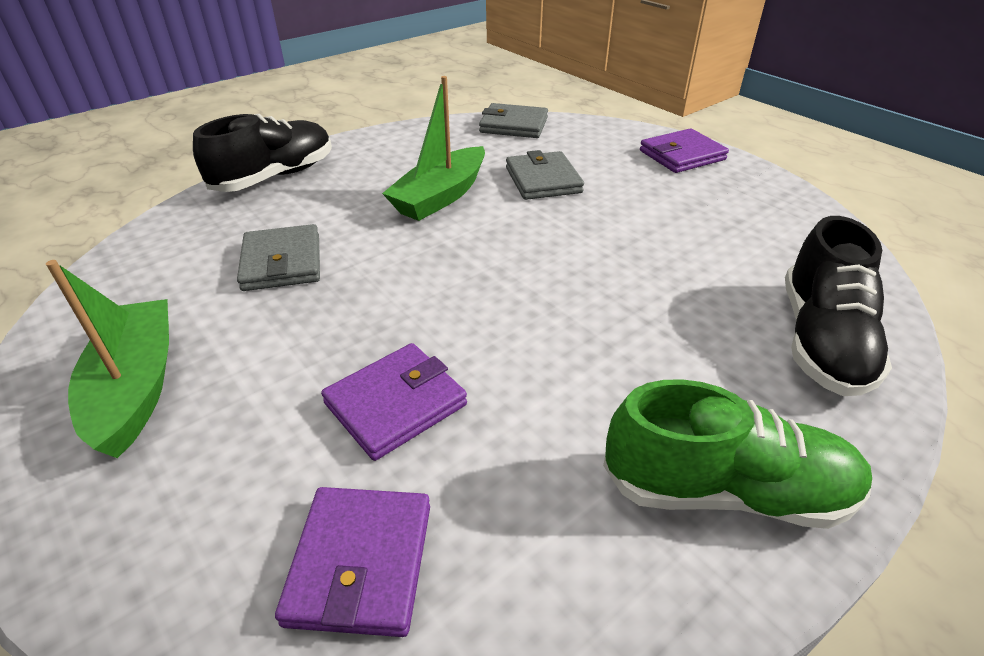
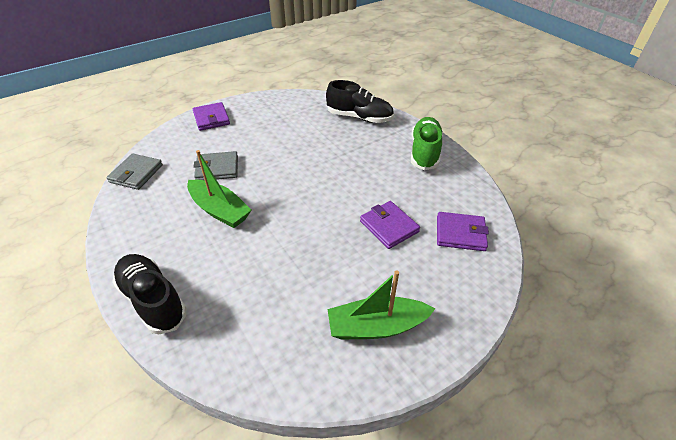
camera: 85 degrees left, 5 degrees up
(282, 262) = (273, 280): grey wallet -> none

